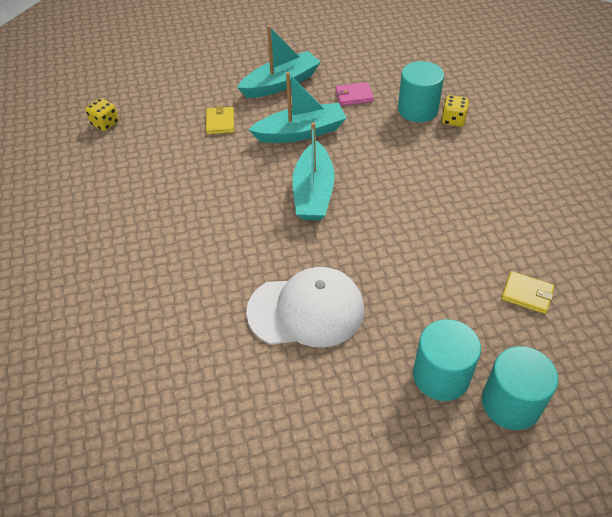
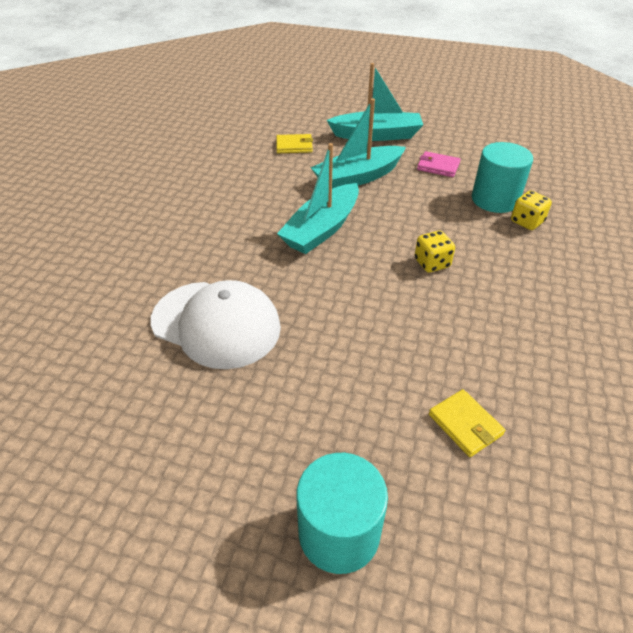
camera: 30 degrees right, 5 degrees down
(105, 124) = (203, 117): yellow dice -> yellow dice (432, 263)
(220, 122) = (294, 146): yellow wallet -> yellow wallet turned 60 degrees clockwise
(300, 132) = (358, 177): turquoise boat -> turquoise boat turned 135 degrees clockwise
(441, 376) = (287, 456): turquoise cylinder -> none

